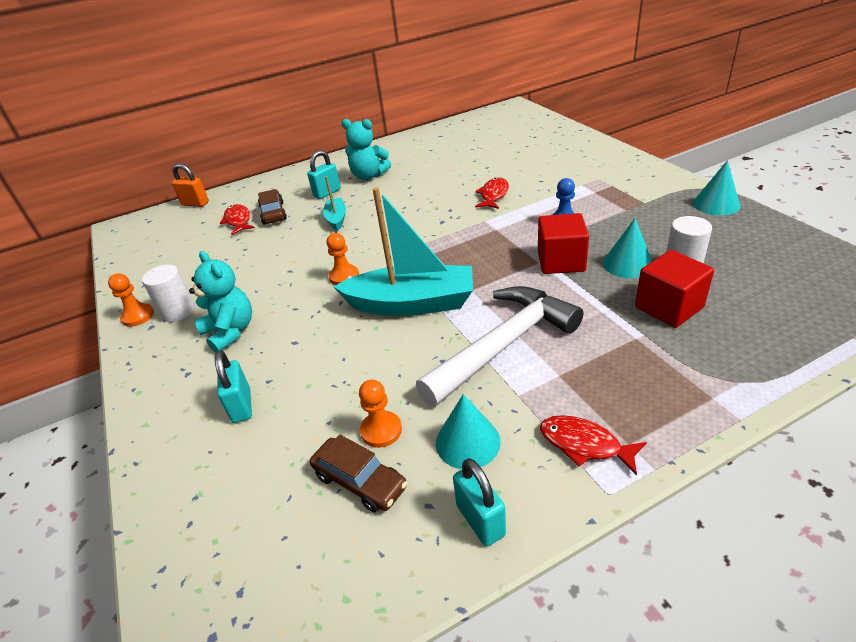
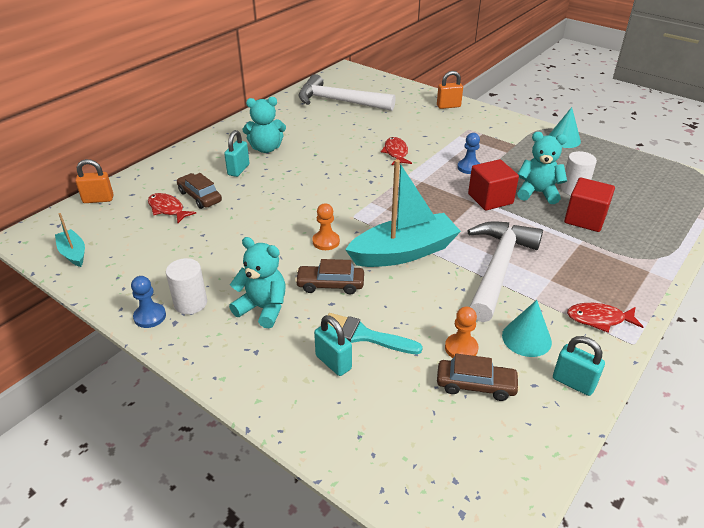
camera: 30 degrees left, 0 degrees up
(138, 316) = (150, 316): orange pawn -> blue pawn
(294, 385) = (363, 335): none -> turquoise brush
(310, 322) = (330, 285): none -> brown car
(336, 219) = (271, 193): turquoise boat -> turquoise boat (73, 253)
(478, 137) = (339, 101): none -> white hammer
(595, 151) = (448, 106): none -> orange padlock
(628, 264) = (537, 193): turquoise cone -> turquoise teddy bear

